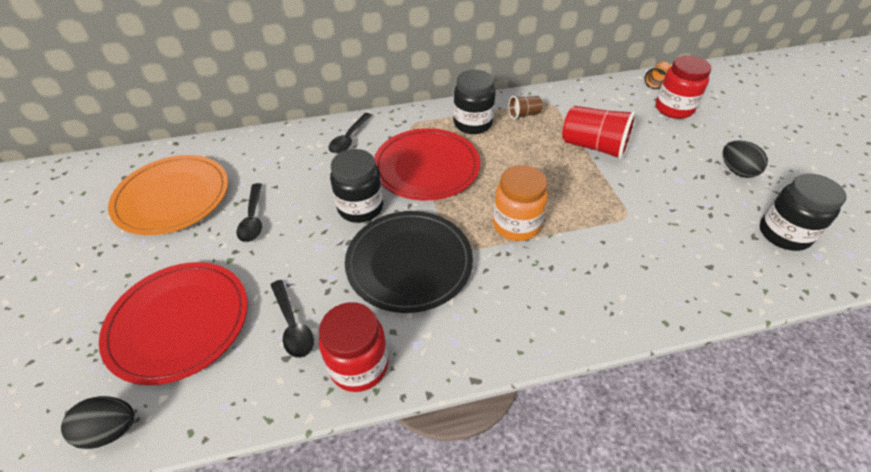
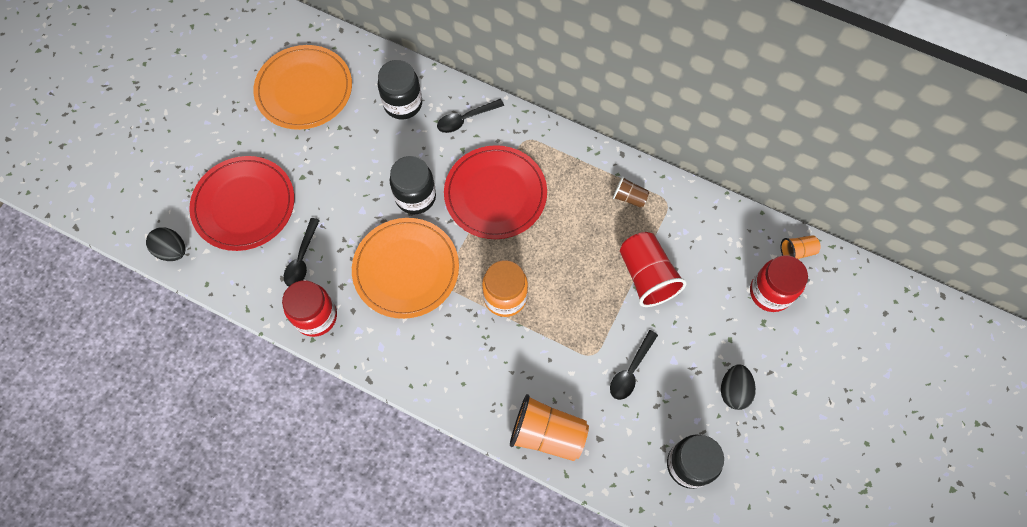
camera: 40 degrees right, 20 degrees up
(253, 219) = (340, 151): black spoon -> black spoon (631, 370)
(409, 263) = (406, 269): black plate -> orange plate
(472, 124) = (575, 175): black jar -> black jar (403, 104)
(673, 294) = (547, 433): none -> orange cup

